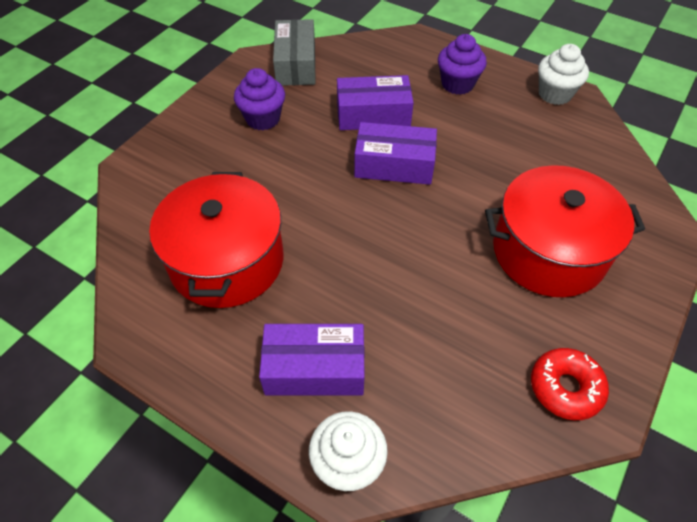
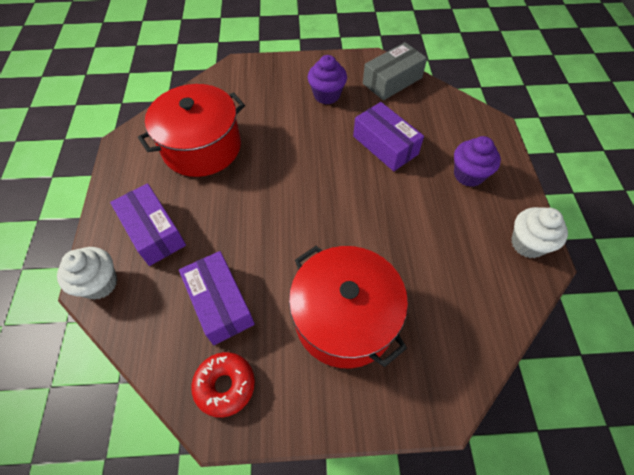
camera: 55 degrees right, 5 degrees up
(394, 165) = (348, 182): purple box -> purple box (220, 303)

